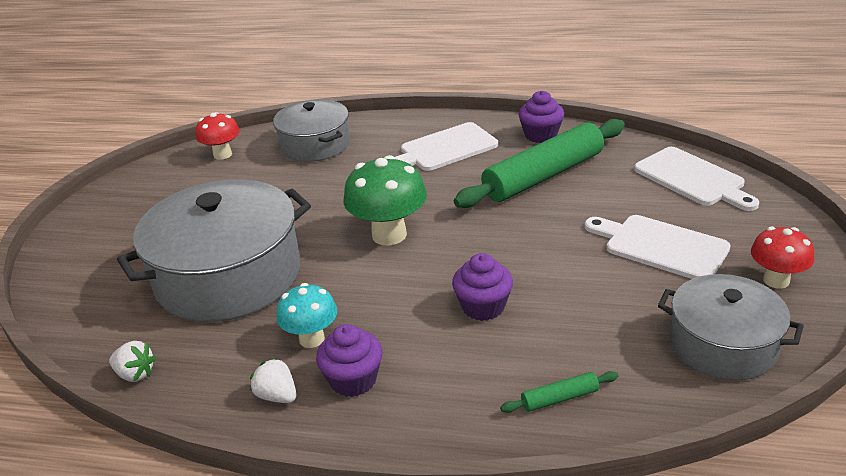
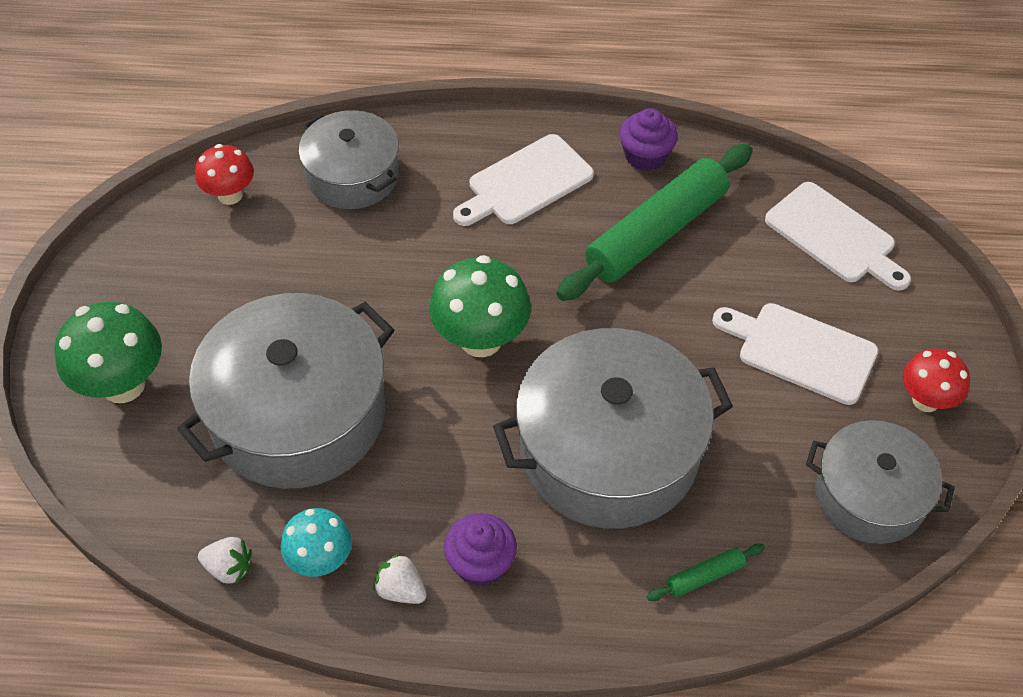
camera: 10 degrees left, 20 degrees up
(101, 256) = (123, 385): none -> green mushroom
(312, 339) = (421, 507): turquoise mushroom -> turquoise mushroom (321, 560)
(483, 307) = (609, 451): purple cupcake -> grey pot

